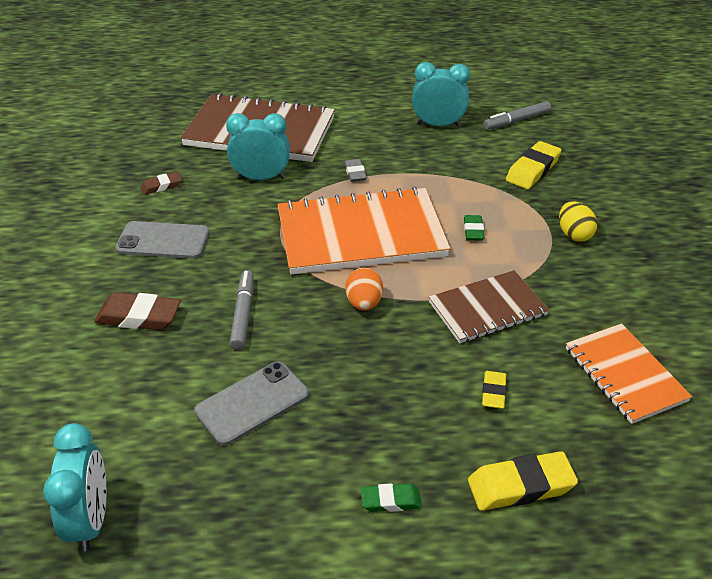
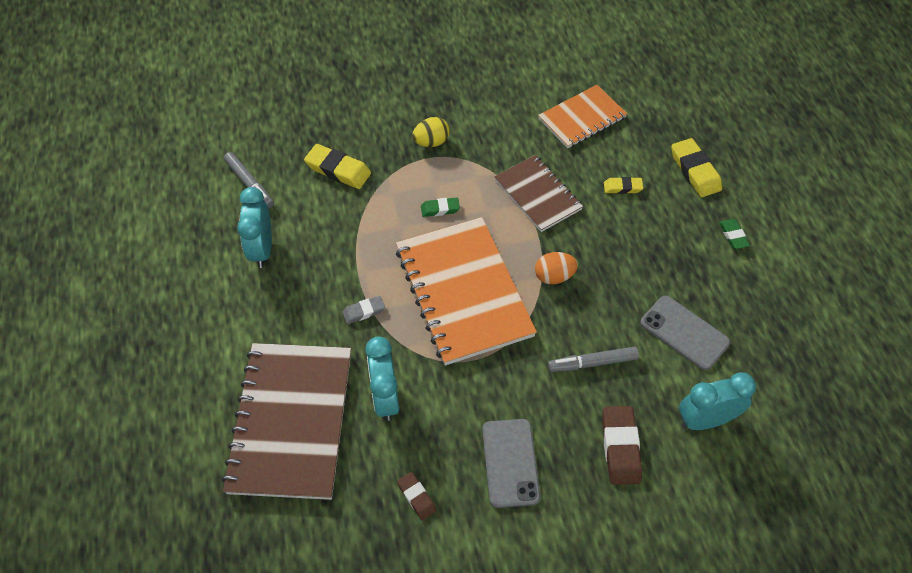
camera: 100 degrees left, 15 degrees up
(91, 520) = (821, 408): turquoise clock -> turquoise clock (705, 420)

